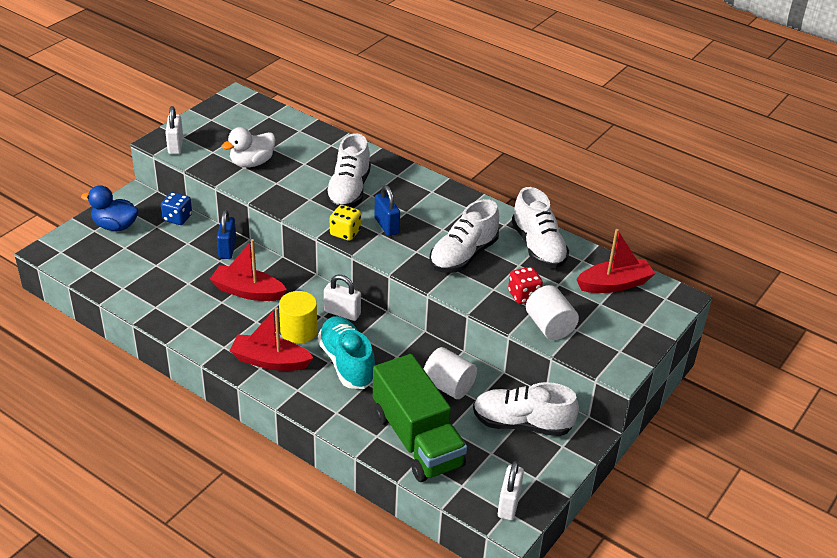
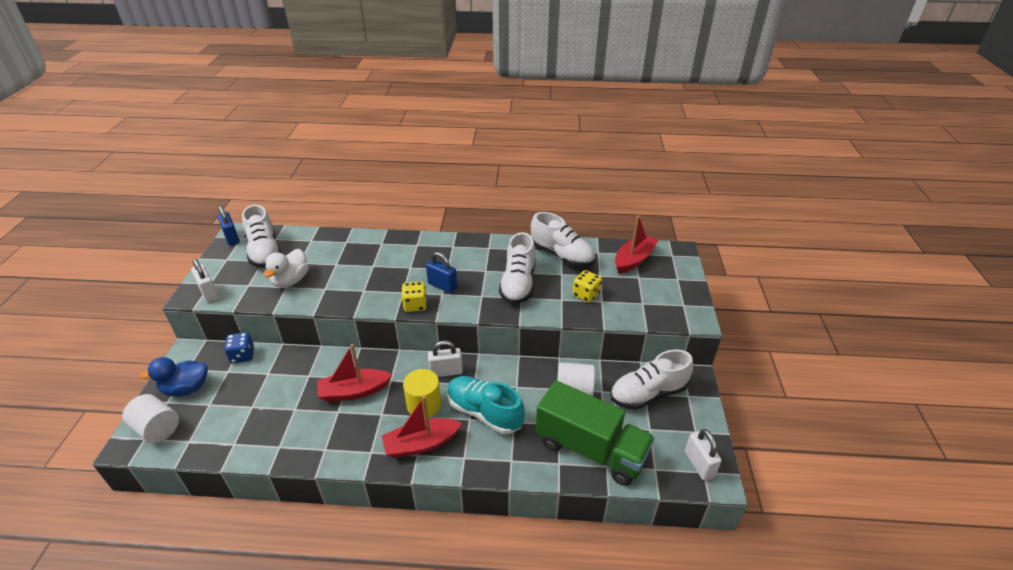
camera: 30 degrees left, 0 degrees up
(227, 249) = (308, 362): blue padlock -> blue padlock (232, 238)
(349, 191) = (390, 271): white shoe -> white shoe (265, 252)
(523, 295) = (586, 295): red dice -> yellow dice
(549, 326) = (624, 309): white cylinder -> white cylinder (157, 429)

